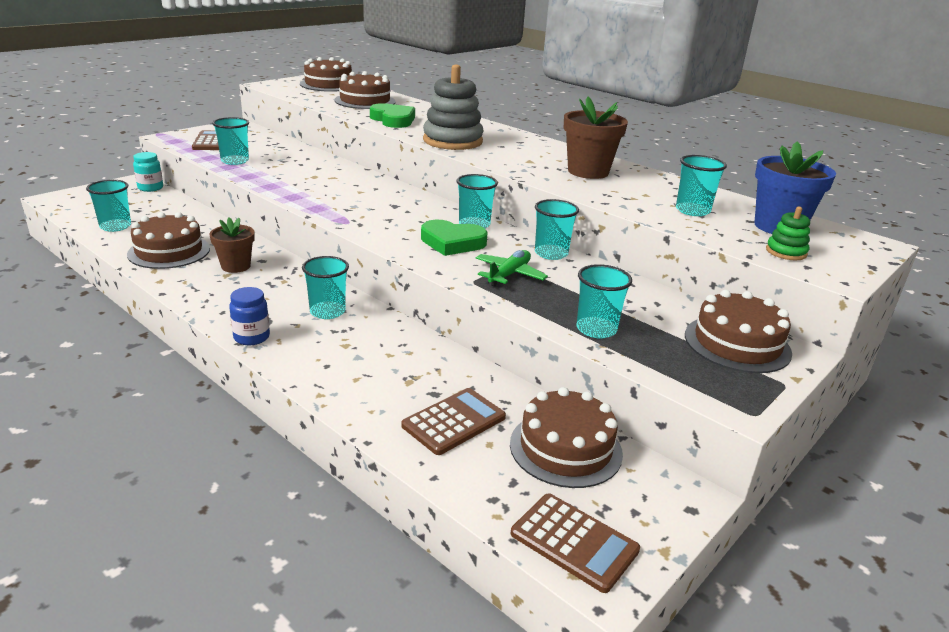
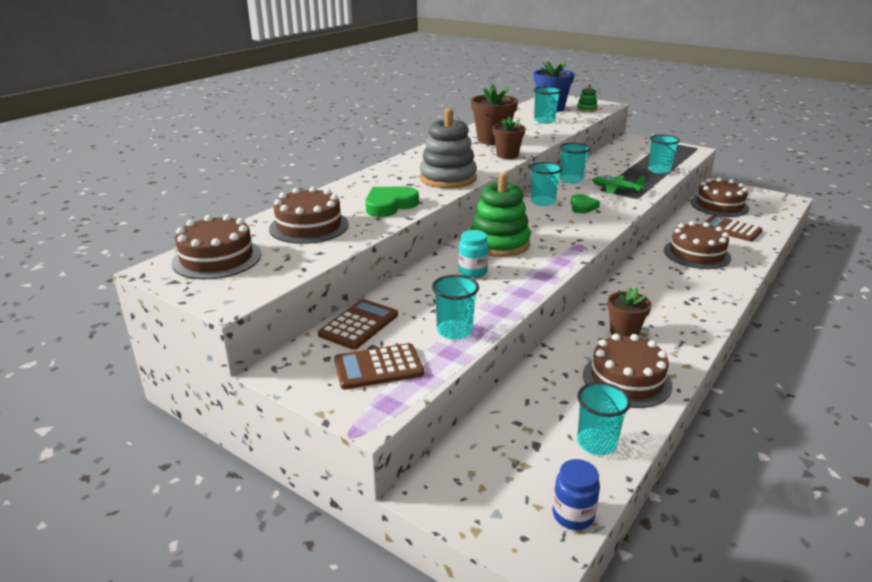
camera: 95 degrees left, 0 degrees up
(150, 188) = (450, 463): turquoise jar -> turquoise jar (473, 271)
(251, 337) = (722, 299): blue jar -> blue jar (573, 515)
(327, 312) = (659, 278): turquoise cup -> none
(371, 191) = (499, 244): none -> green stacking toy
(452, 242) = (582, 206): green heart -> green heart, size x0.66
(524, 170) = (507, 155): none -> brown flower pot
(574, 542) = (777, 204): brown calculator -> brown calculator (358, 325)
(737, 343) = (638, 147): brown cake -> brown cake (696, 254)

